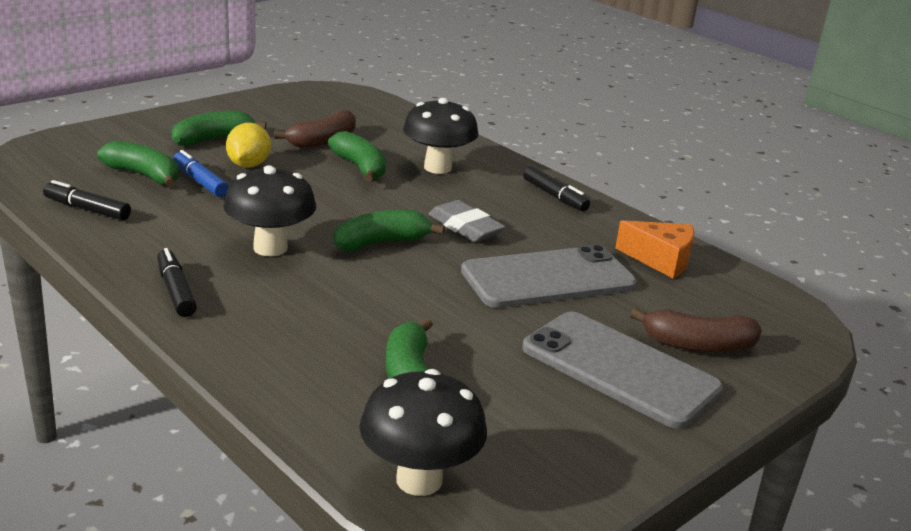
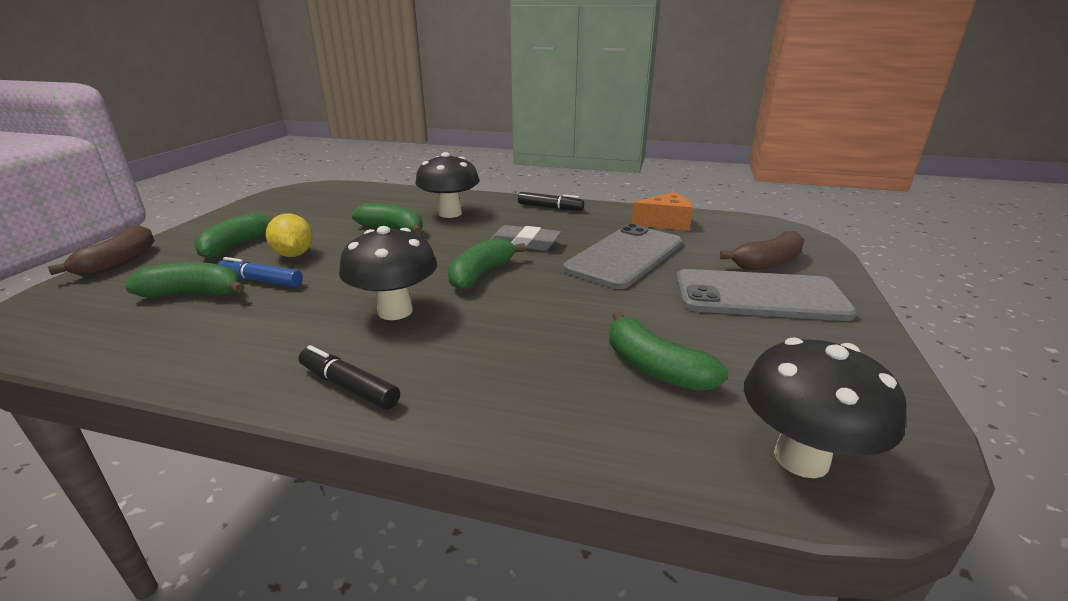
camera: 30 degrees left, 0 degrees up
(87, 209) = (156, 345): black marker -> none
(323, 141) = (338, 221): brown banana -> brown banana (119, 262)

